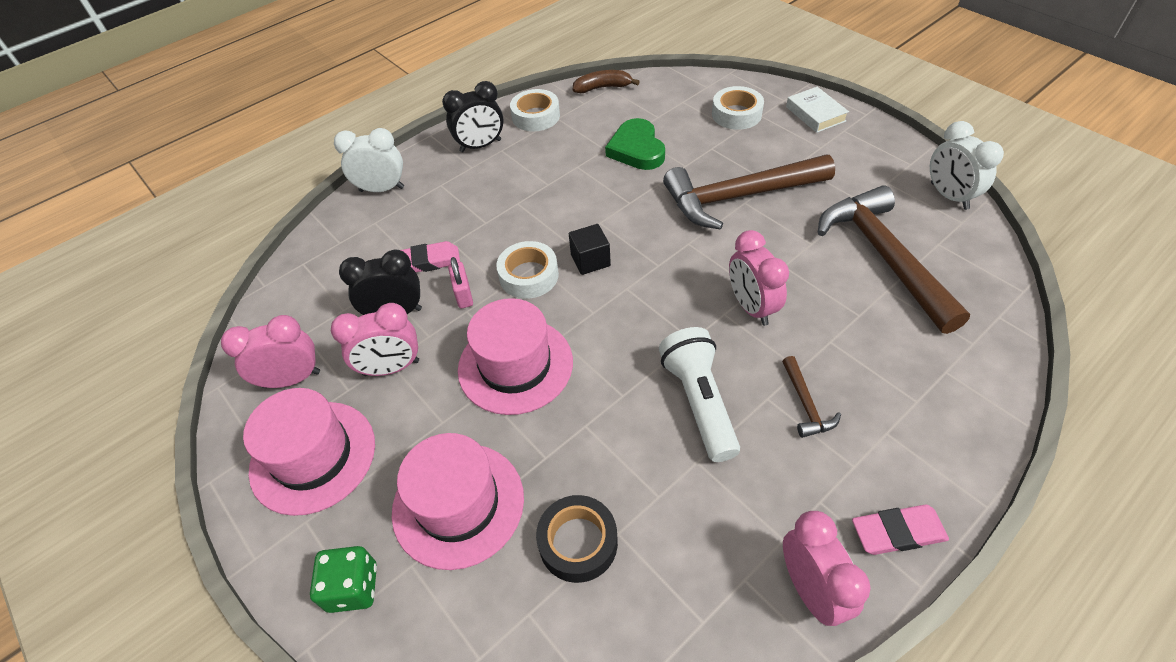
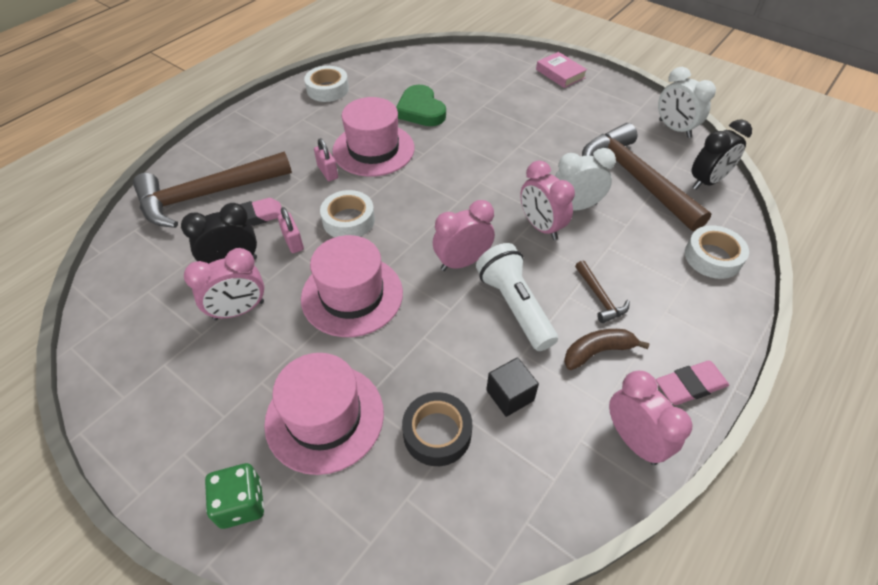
camera: 15 degrees left, 0 degrees up
(292, 379) = (144, 331): pink clock -> pink clock (462, 262)
(313, 456) = (179, 396): pink hat -> pink hat (373, 149)
(382, 189) = (198, 159): white clock -> white clock (575, 207)
(480, 146) = (283, 117): black clock -> black clock (707, 181)
(517, 216) = (327, 172): none -> pink padlock
(590, 260) = (400, 202): black cube -> black cube (510, 395)
(603, 87) = (381, 63): brown banana -> brown banana (597, 351)
(736, 114) = (497, 77): white tape -> white tape (712, 257)
(739, 197) = (513, 142): brown hammer -> brown hammer (207, 195)
(815, 114) = (560, 74): white book -> pink book

